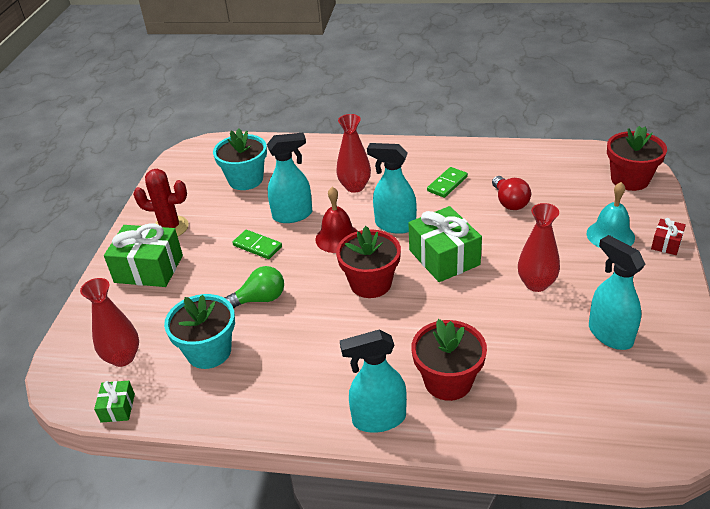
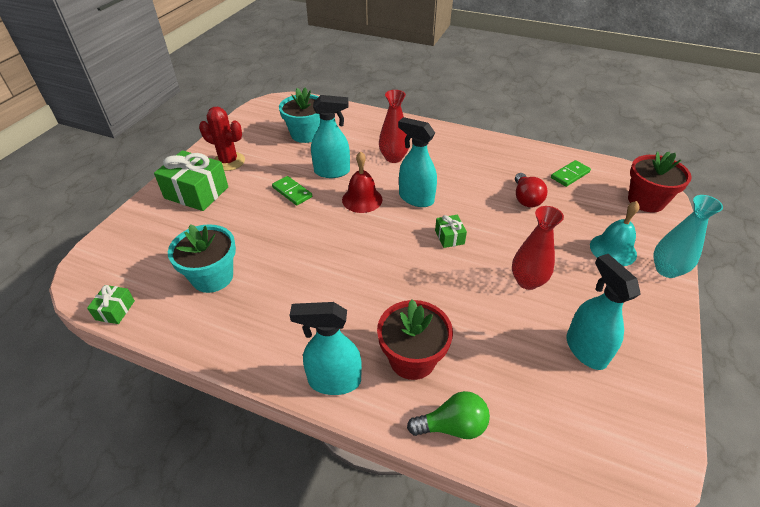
camera: 10 degrees right, 5 degrees up
(123, 357) = (140, 265): red vase -> none
(260, 299) = (275, 239): green light bulb -> green light bulb (452, 426)
(370, 283) = (375, 246): red flower pot -> none
(444, 257) = (449, 237): green gift -> green gift, size x0.49
(447, 184) = (474, 171): green domino -> green domino (570, 175)
(666, 243) = (666, 270): red gift -> turquoise vase

